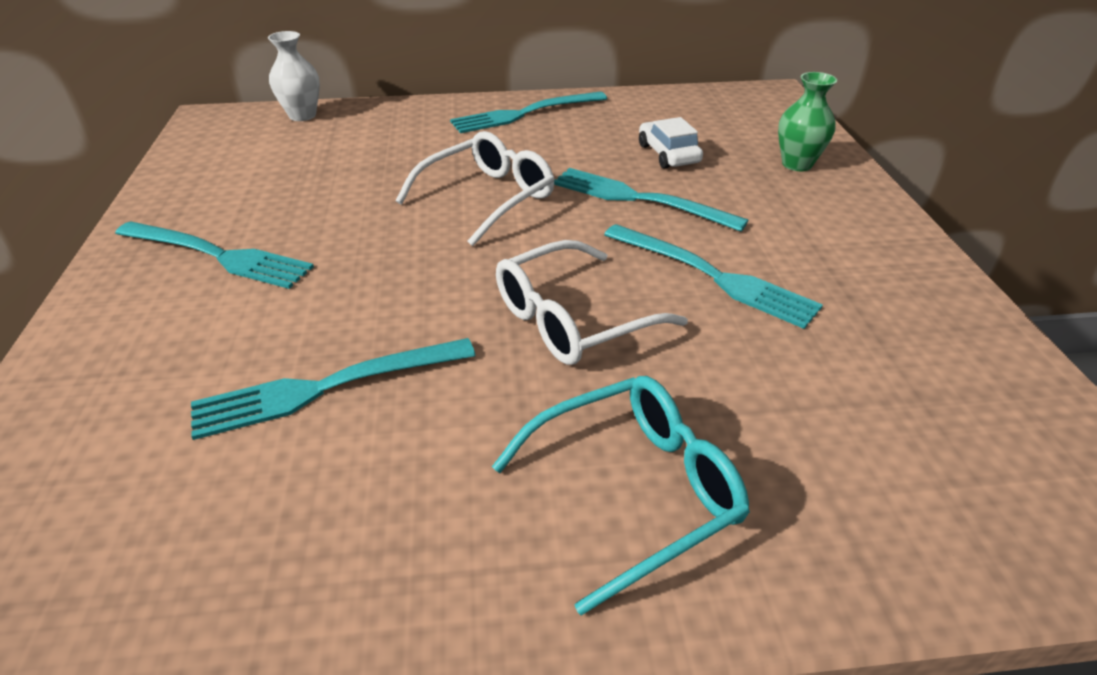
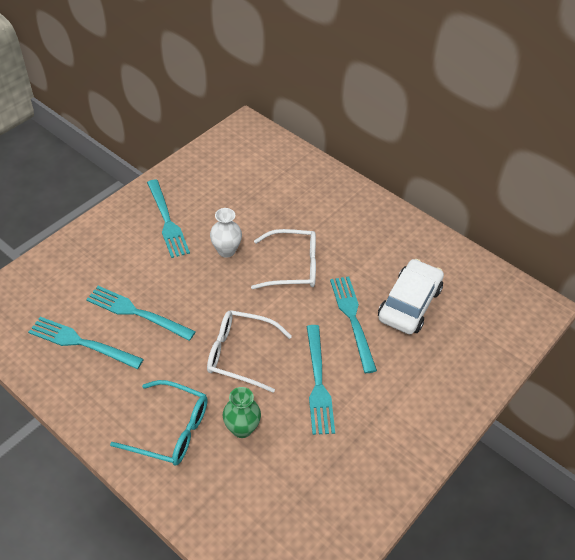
camera: 45 degrees right, 10 degrees up
(302, 115) = (284, 150): white vase -> white vase (226, 251)
(523, 114) = (382, 222): turquoise fork -> turquoise fork (80, 342)
(668, 154) = (409, 304): white car -> white car, size x1.69
(797, 164) = (462, 361): green vase -> green vase (242, 428)

